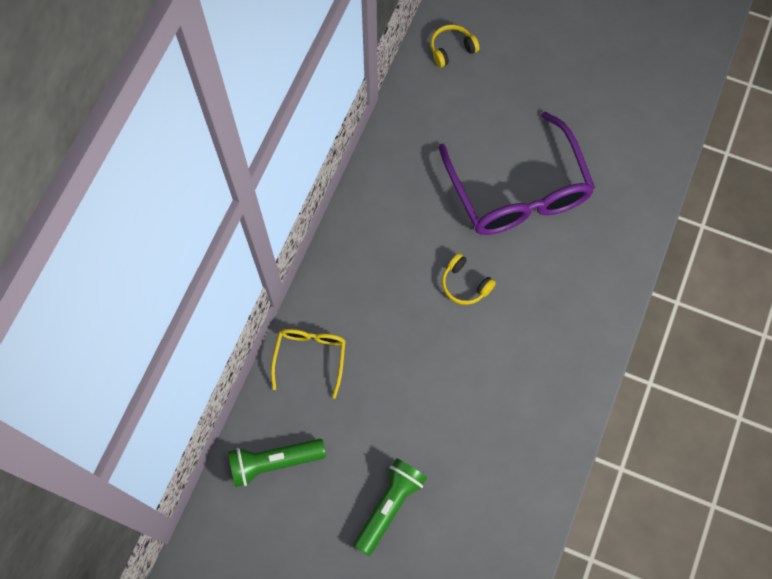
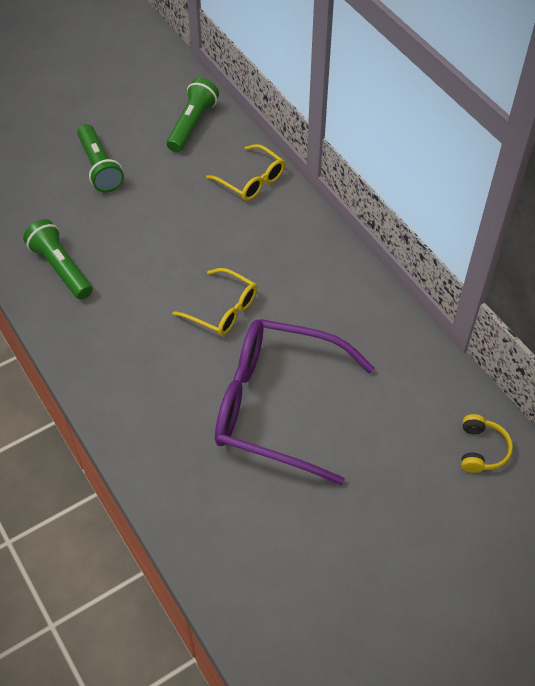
camera: 125 degrees right, 15 degrees down
(465, 284) = (223, 310): yellow headphones -> yellow glasses
(522, 443) = (61, 268): none -> green flashlight

